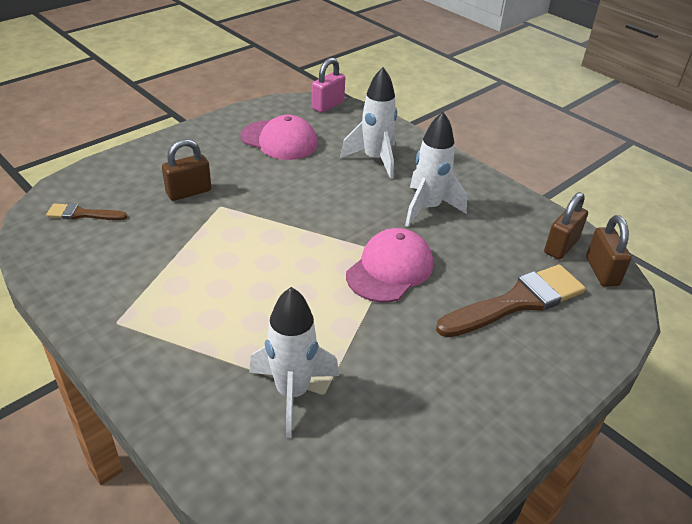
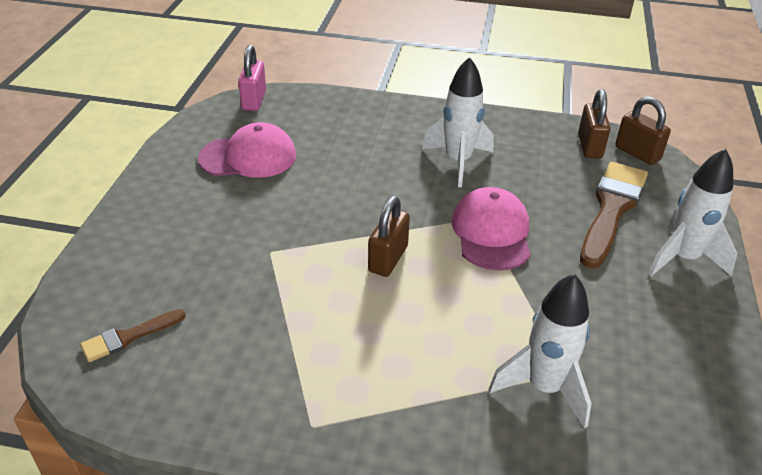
camera: 35 degrees left, 0 degrees up
(189, 192) = (220, 254): brown padlock -> brown padlock (388, 259)
(375, 160) = (361, 136): white rocket -> white rocket (683, 258)

